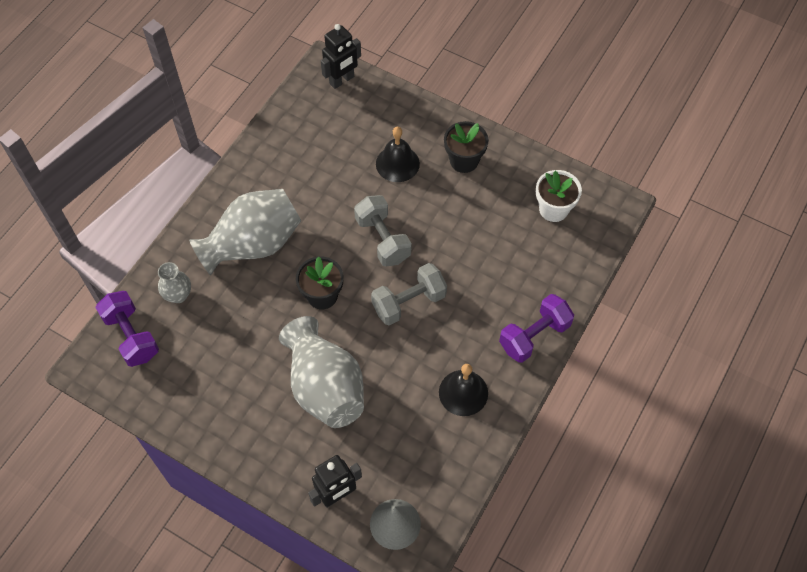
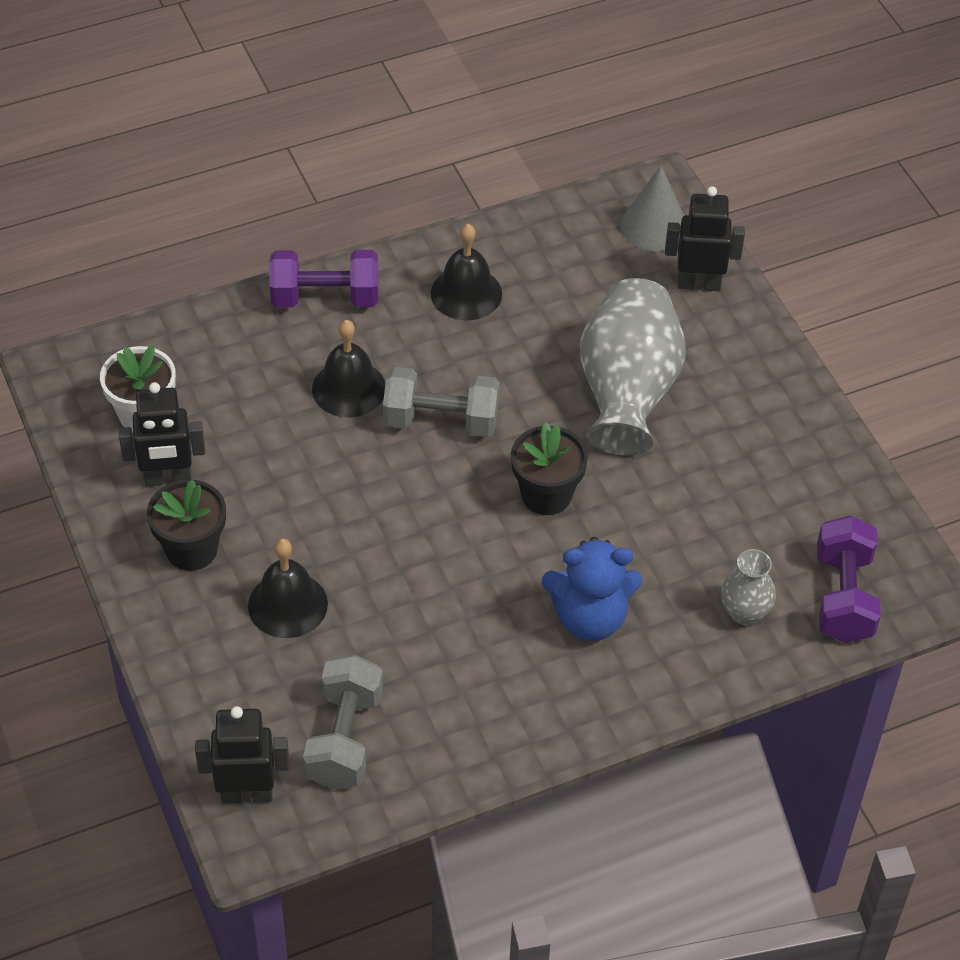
camera: 145 degrees left, 10 degrees down
(253, 244) = (590, 617): grey vase -> blue teddy bear
(383, 239) = (405, 515): grey dumbbell -> grey dumbbell (344, 739)
(471, 289) = (349, 388): none -> black bell
(508, 185) = (168, 479): none -> black robot

